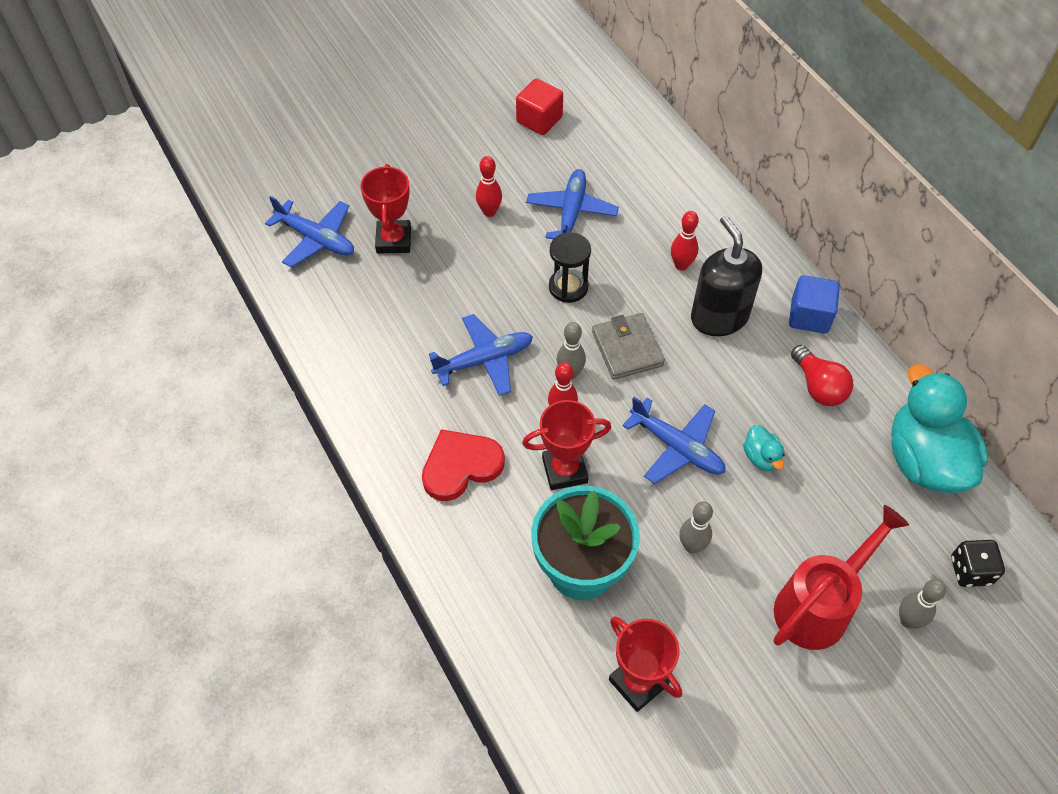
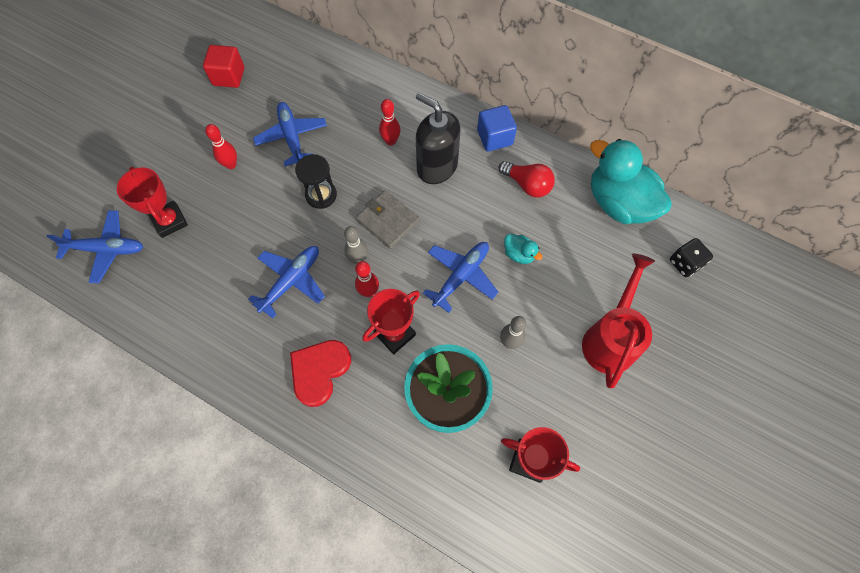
camera: 30 degrees left, 10 degrees up
(677, 447) = (461, 276): blue plane -> blue plane turned 60 degrees counterclockwise
(908, 620) = (668, 318): grey bowling pin -> none

